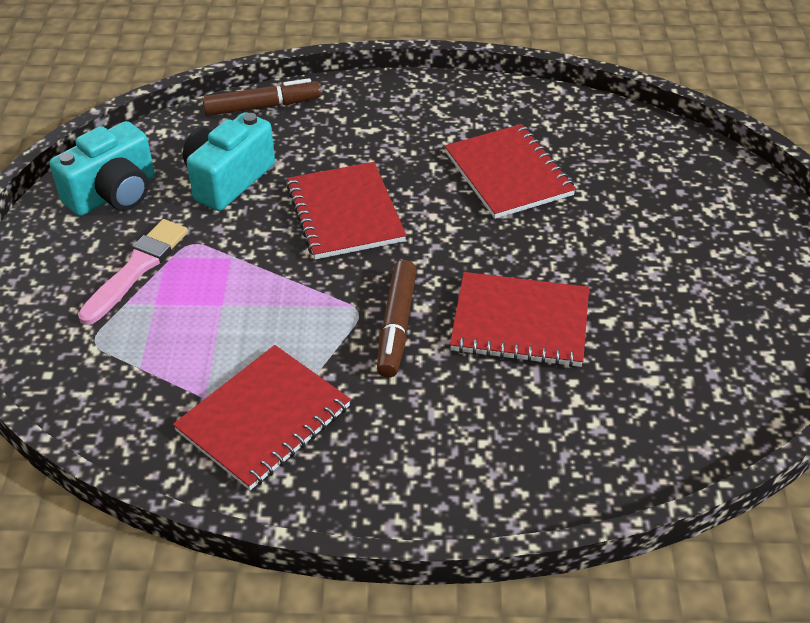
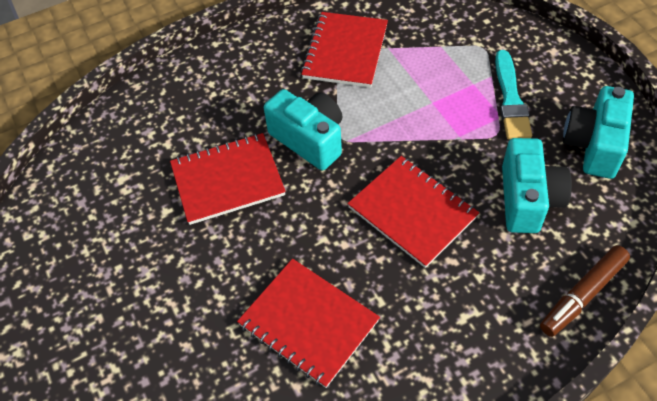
camera: 155 degrees right, 10 degrees up
(136, 269) = (510, 99): pink brush -> turquoise brush
(396, 325) = (309, 139): brown marker -> turquoise camera

